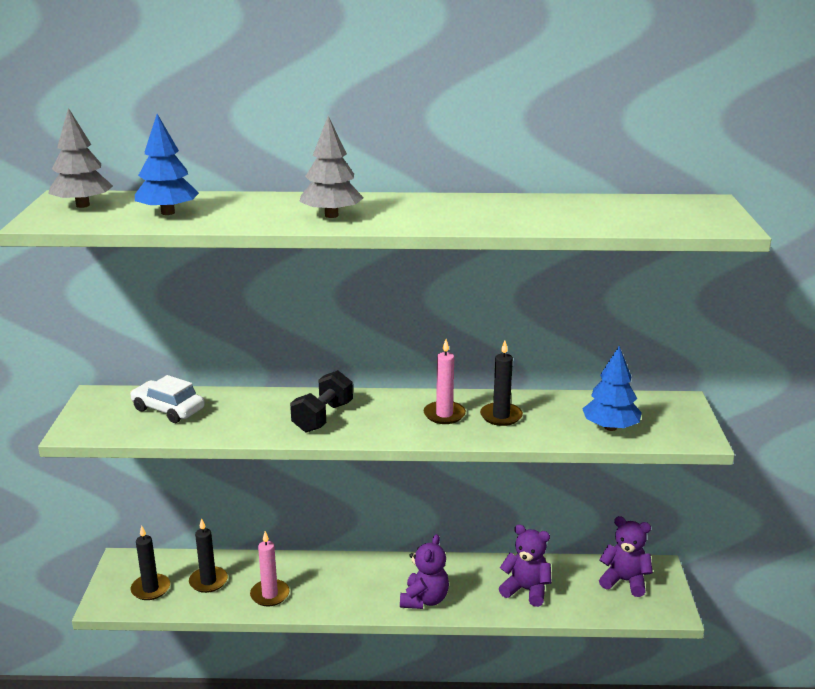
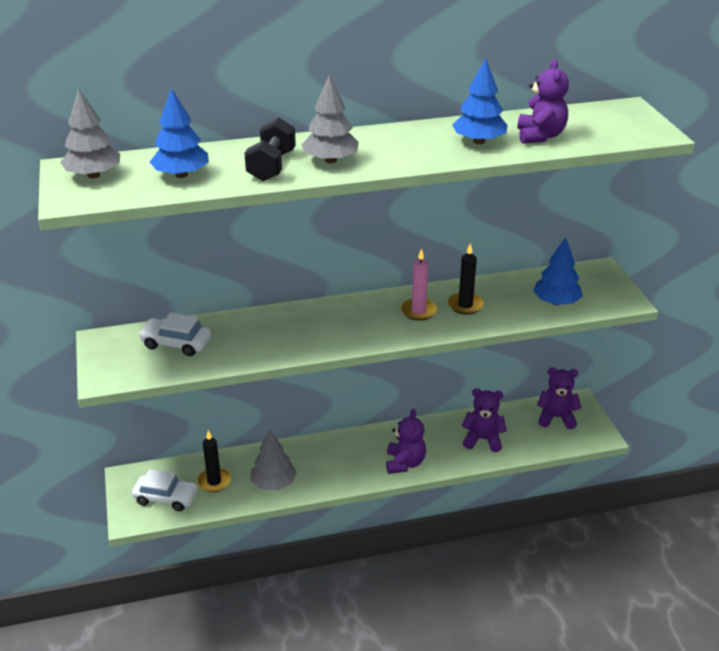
camera: 15 degrees left, 10 degrees up
(150, 589) = (166, 498): black candle -> white car
(270, 595) = (273, 483): pink candle -> grey tree
(323, 417) = (317, 329): black dumbbell -> black dumbbell (271, 166)
(508, 215) = (479, 141): none -> blue tree
(583, 216) = (540, 136): none -> purple teddy bear

